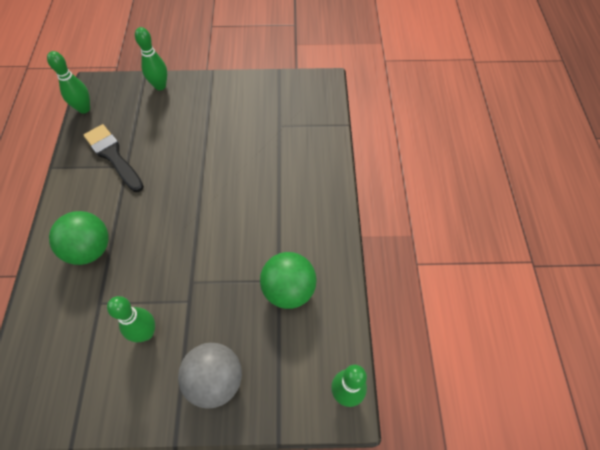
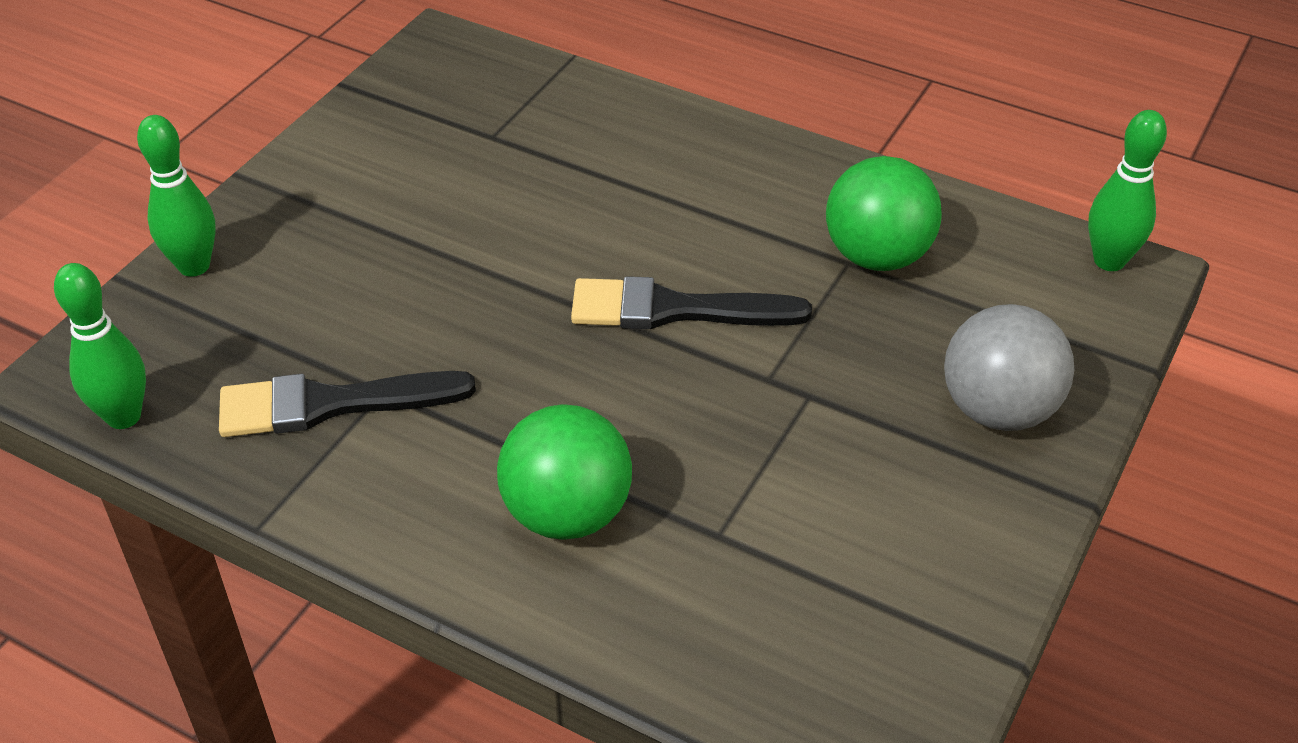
camera: 60 degrees left, 15 degrees down
(146, 333) = (839, 478): green bowling pin -> none
(213, 231) = (674, 310): none -> black brush

